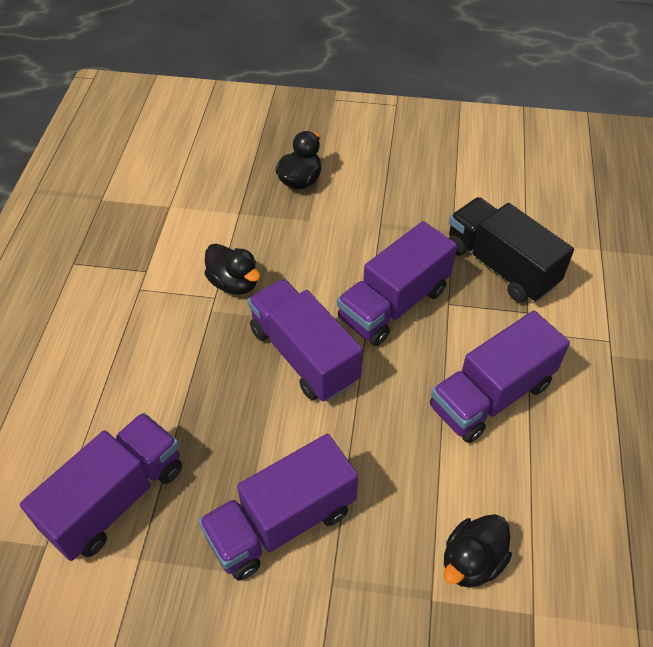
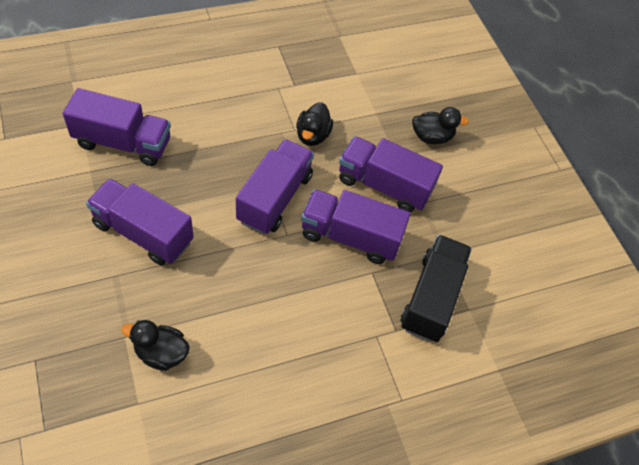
camera: 55 degrees right, 5 degrees up
(491, 395) = (302, 326): purple truck -> purple truck (384, 186)

